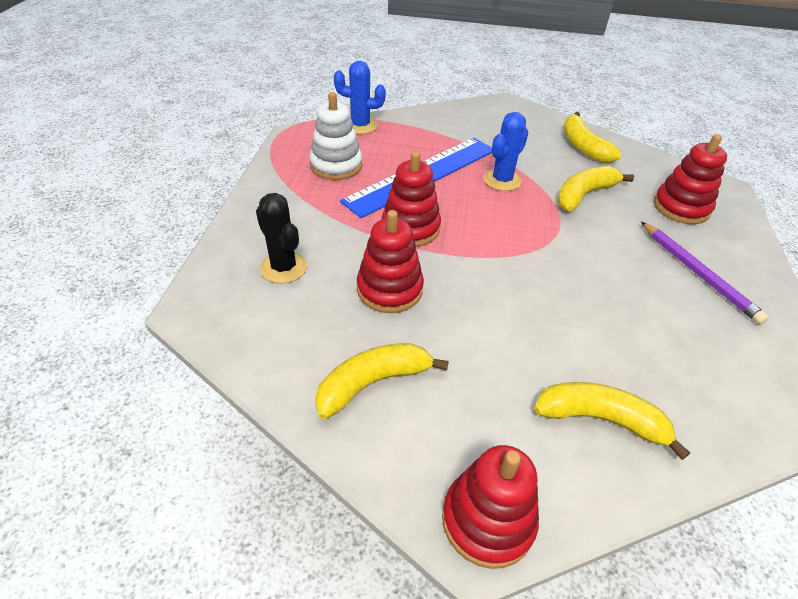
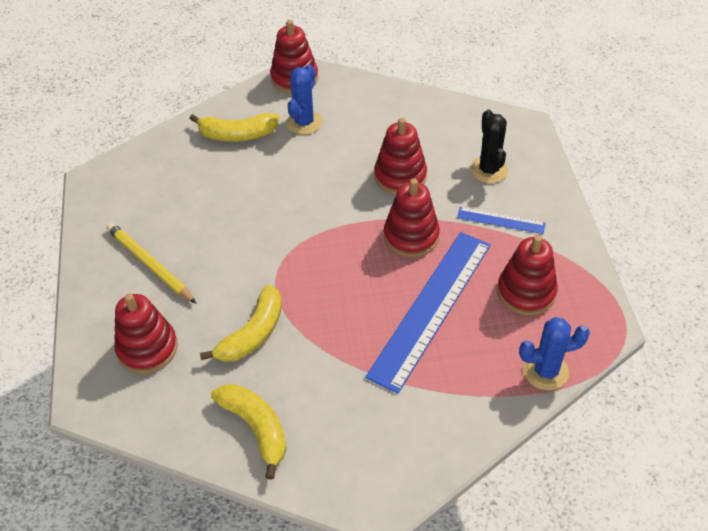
camera: 165 degrees right, 5 degrees up
(284, 267) = (489, 170): black cactus -> black cactus turned 45 degrees clockwise
(313, 218) = (501, 220): none -> blue ruler
(336, 165) = (526, 292): white stacking toy -> red stacking toy
(373, 383) = (380, 117): yellow banana -> none
(502, 180) = (344, 328): blue cactus -> blue cactus (304, 122)
(697, 273) = (150, 264): purple pencil -> yellow pencil

